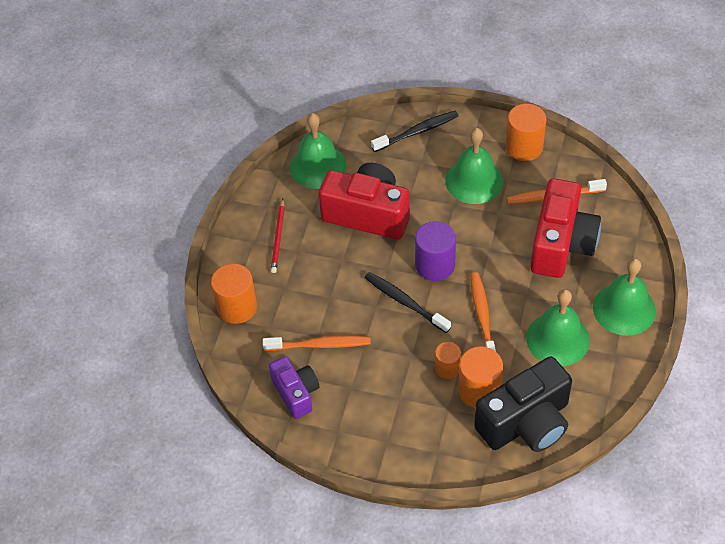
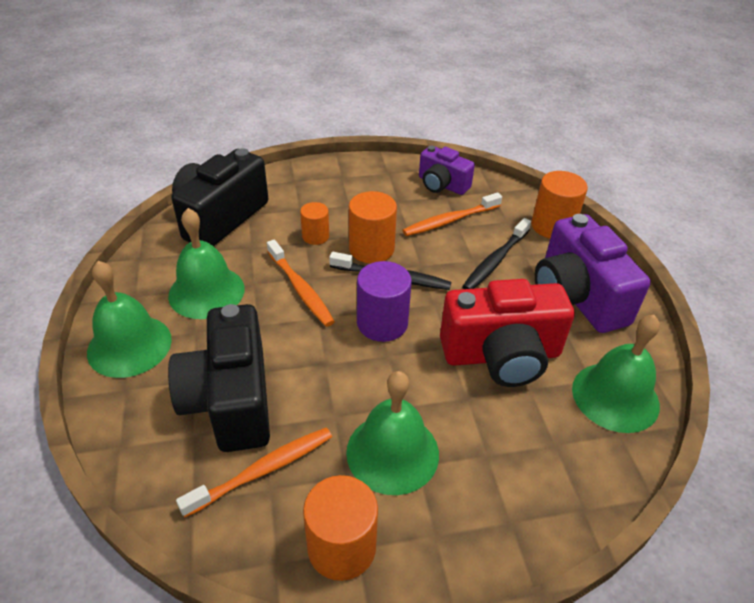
camera: 150 degrees right, 10 degrees down
(278, 237) = (577, 297): red pencil -> purple camera
(417, 132) = (527, 508): black toothbrush -> black toothbrush (495, 261)
(479, 390) = (275, 228): orange cylinder -> orange cylinder (371, 249)
(561, 244) = (231, 400): red camera -> black camera

